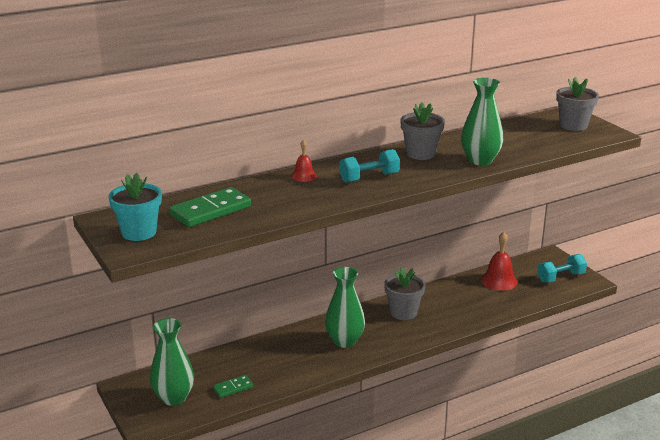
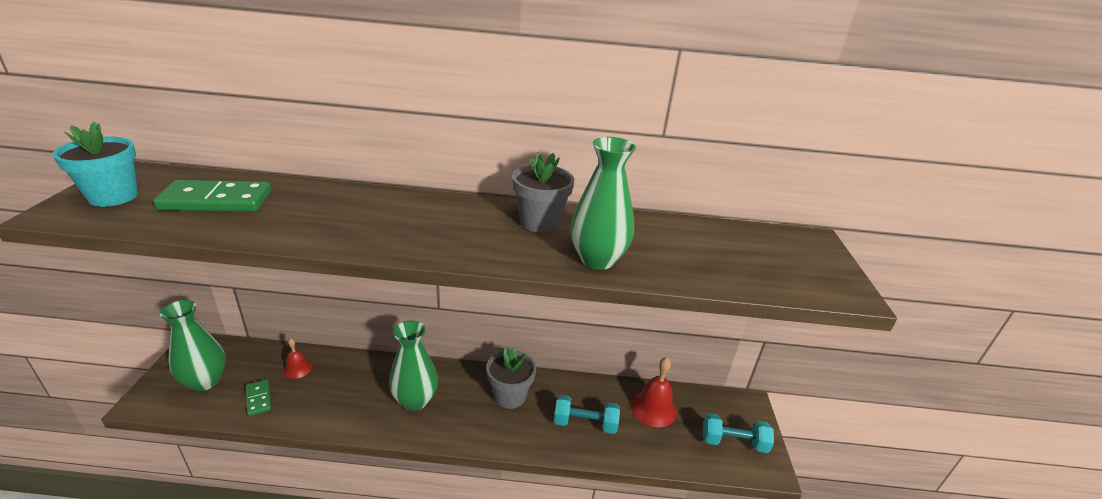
camera: 30 degrees right, 5 degrees up
(233, 388) = (259, 399): green domino -> green domino turned 60 degrees clockwise
(304, 176) = (373, 199): red bell -> red bell (298, 368)
(369, 178) = (431, 228): turquoise dumbbell -> turquoise dumbbell (585, 423)
(573, 125) = (799, 259): grey flower pot -> none

